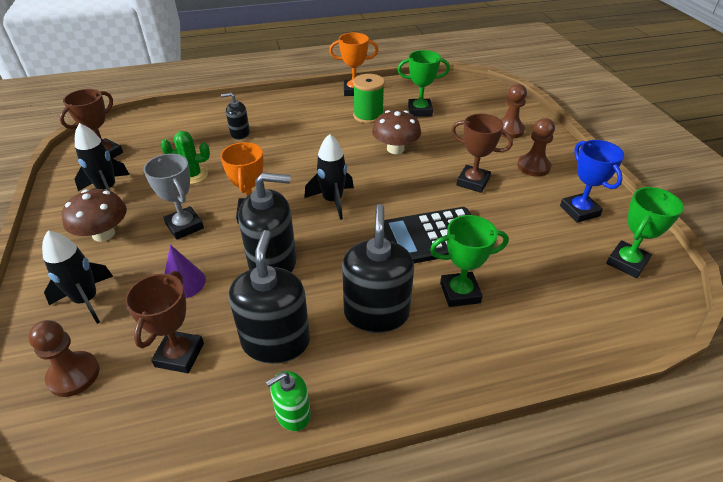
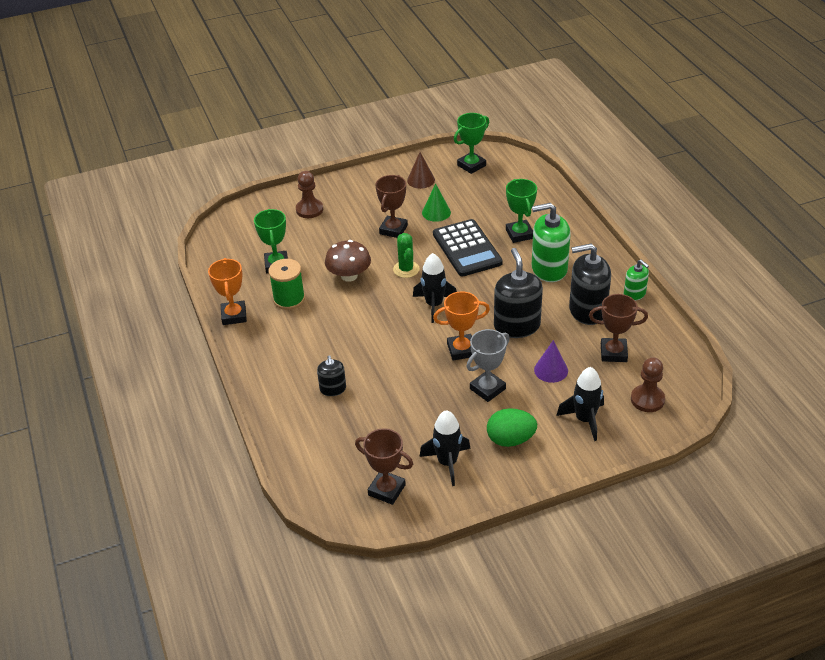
camera: 95 degrees left, 0 degrees up
(103, 234) = (510, 439): brown mushroom -> green egg
(193, 175) = (413, 405): green cactus -> green cactus (406, 269)
(376, 313) = (549, 269): black soap dispenser -> green soap dispenser
(508, 218) = (436, 212): none -> green cone
(533, 166) = (366, 198): brown pawn -> none
(579, 211) = (421, 180): blue trophy -> brown cone
(627, 262) = (471, 165): green trophy -> green trophy turned 75 degrees counterclockwise

